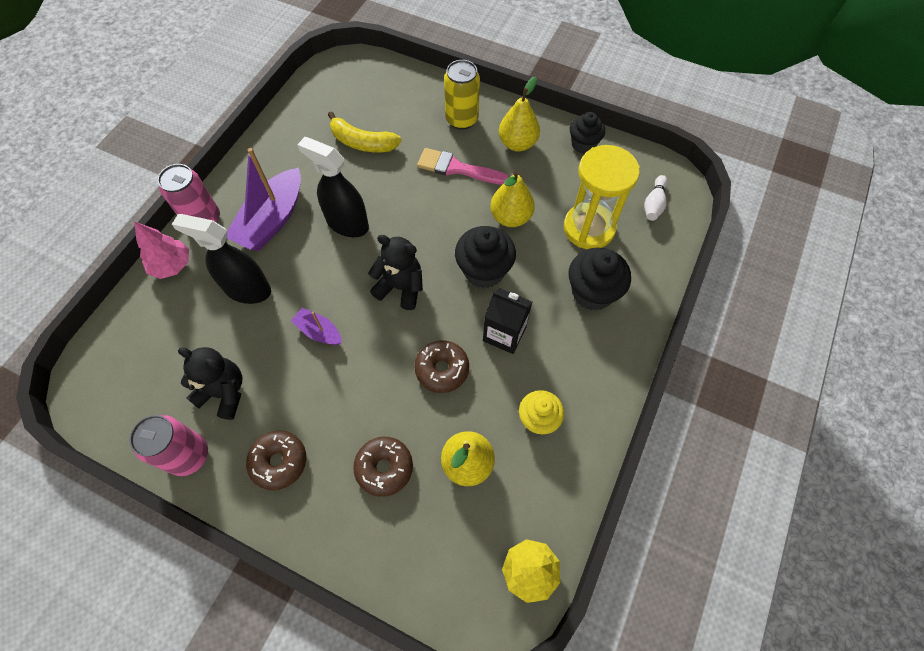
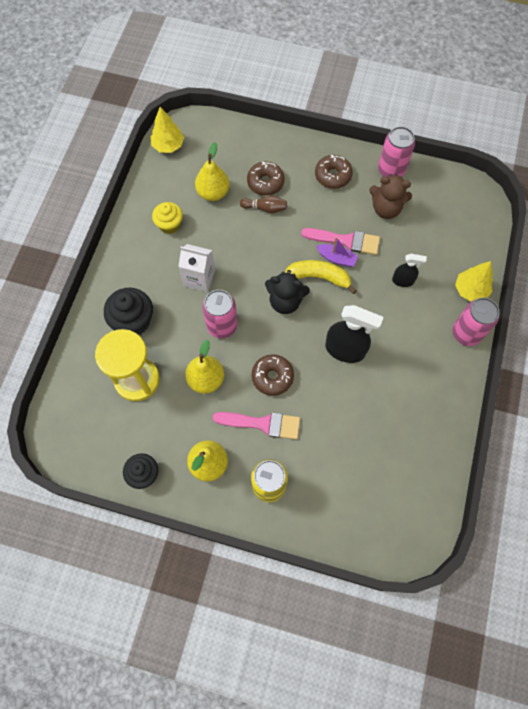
camera: 170 degrees right, 5 degrees up
(172, 265) = (470, 290): pink tree -> yellow tree
(224, 392) = (386, 208): black teddy bear -> brown teddy bear
(247, 289) = (403, 281): black spray bottle -> black spray bottle, size x0.56
(272, 220) = (409, 342): purple boat -> none
(298, 354) = (345, 241): none -> pink brush
(362, 142) = (359, 438): yellow banana -> yellow banana (319, 277)
(395, 423) = (265, 208): none -> brown bowling pin
(442, 369) = (241, 246): brown donut -> brown donut (272, 377)
(484, 271) = (222, 326): black cupcake -> pink can
(504, 334) = (199, 278): black carton -> white carton
(654, 204) = (78, 414): white bowling pin -> none

